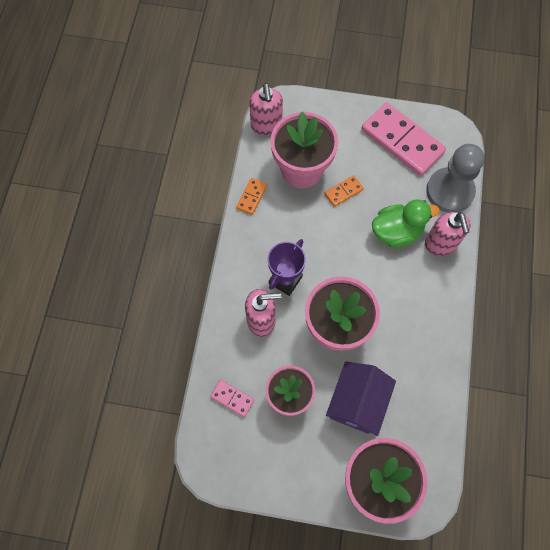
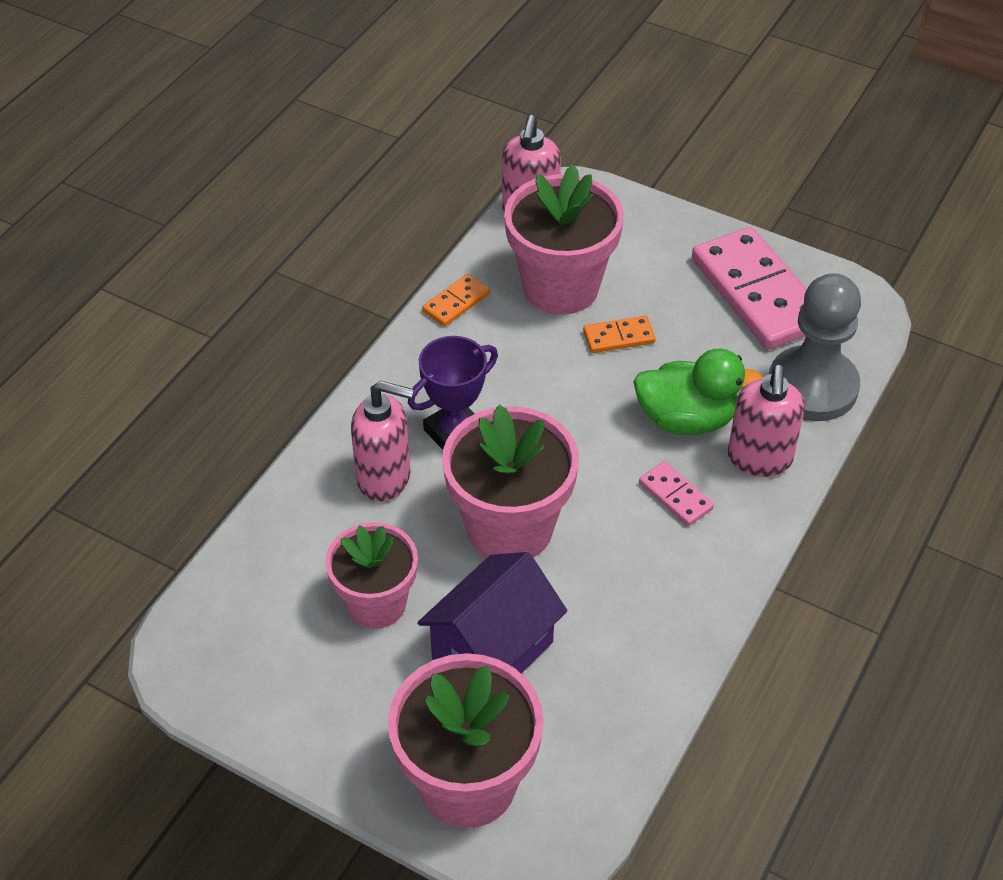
camera: 20 degrees right, 20 degrees down
(232, 398) = (277, 576): pink domino -> pink domino (675, 496)

